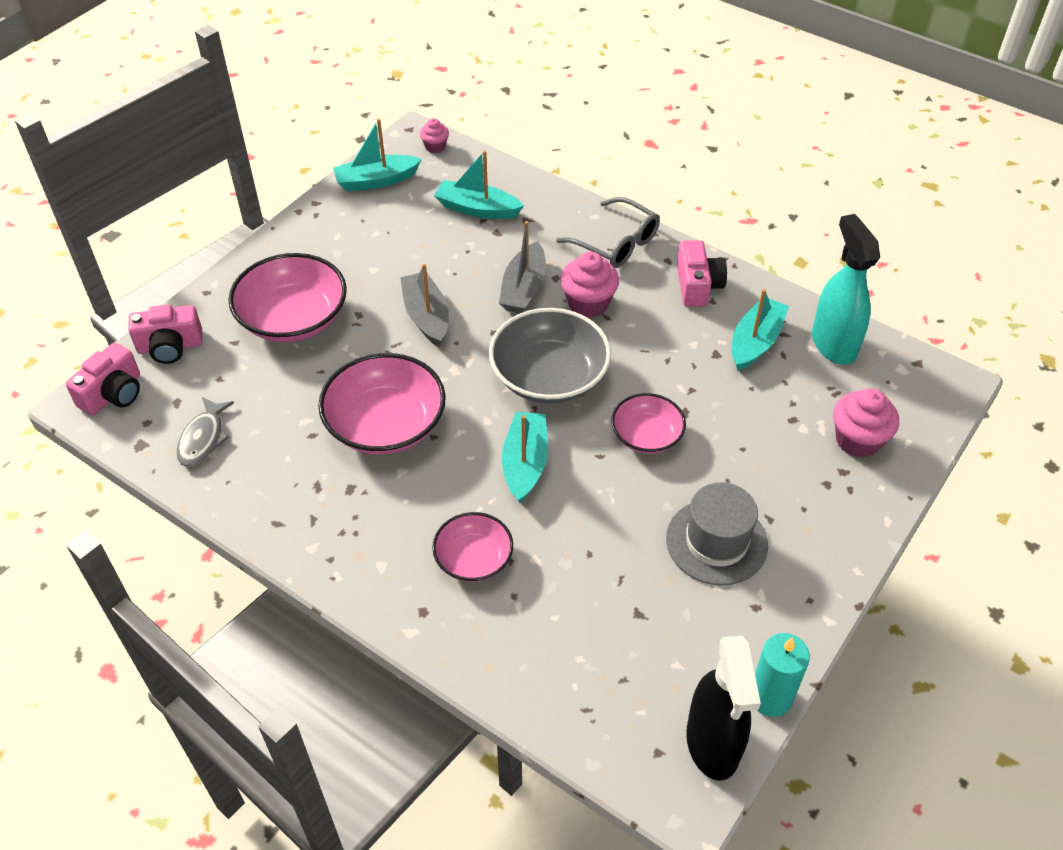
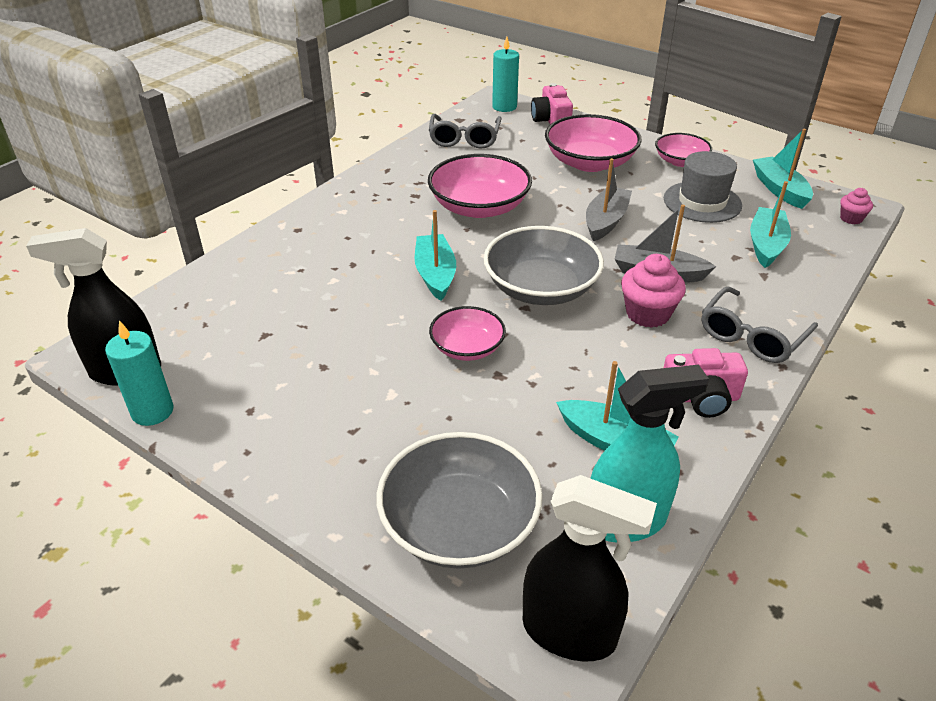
camera: 90 degrees right, 10 degrees down
(113, 394) = (504, 107): pink camera -> turquoise candle
(203, 439) = (464, 139): grey fish -> grey glasses
(426, 316) = (606, 221): grey boat -> grey boat turned 45 degrees counterclockwise
(473, 559) = (340, 250): pink bowl -> pink bowl (680, 161)
(525, 463) = (435, 274): turquoise boat -> turquoise boat turned 105 degrees counterclockwise
(716, 542) = (331, 388): grey hat -> grey hat (702, 202)
(857, 440) = (459, 524): pink cupcake -> grey bowl
(933, 381) = (569, 632): none -> black spray bottle

